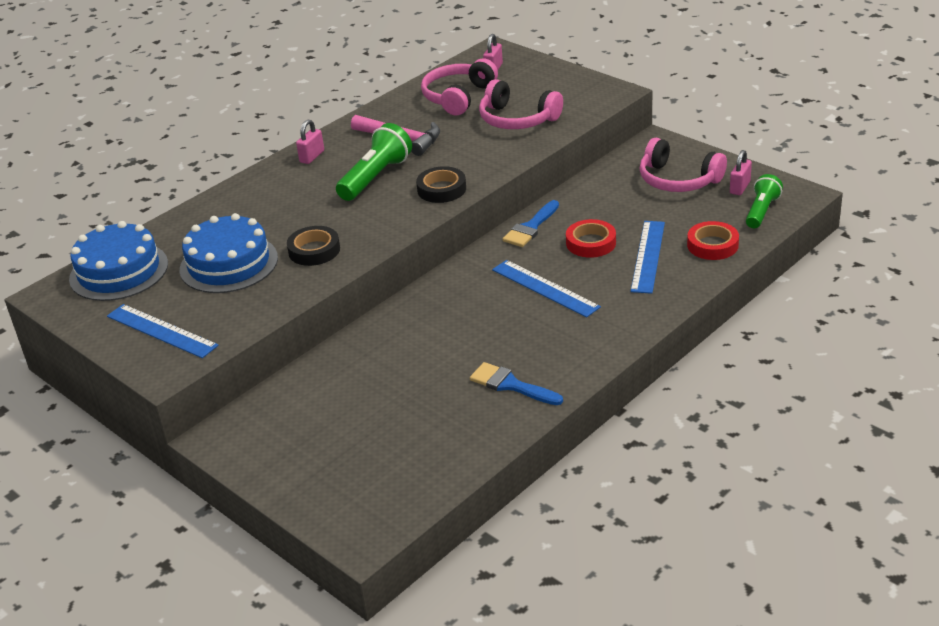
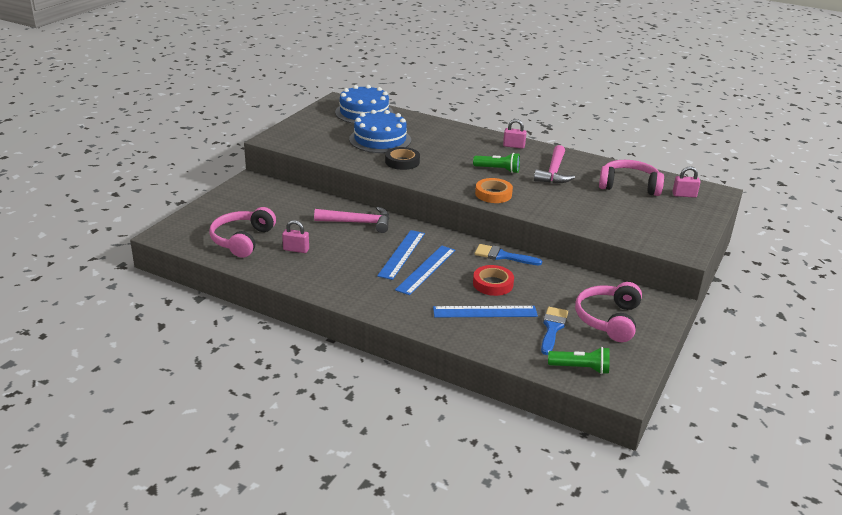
camera: 70 degrees right, 5 degrees down
(161, 331) = (309, 132): blue ruler -> blue ruler (401, 254)
(376, 177) = (498, 170): green flashlight -> green flashlight, size x0.66
(404, 333) = (358, 223): none -> pink hammer
(441, 189) = (493, 194): black tape -> orange tape
(511, 385) = (310, 267): blue brush -> blue brush (552, 328)
(517, 119) = (610, 212): pink headphones -> pink headphones (242, 240)
(712, 245) = (514, 343): red tape -> none
(740, 187) = (614, 354): pink padlock -> pink padlock (296, 249)

